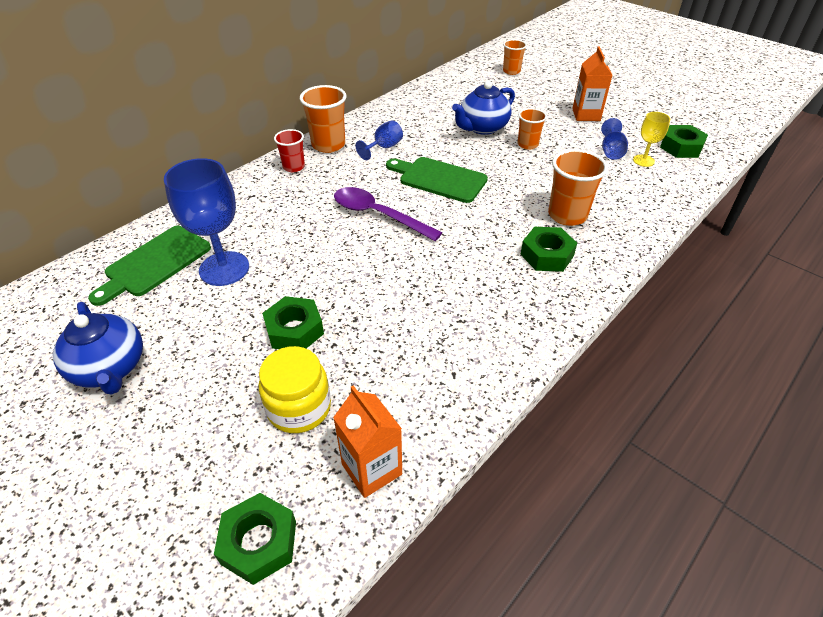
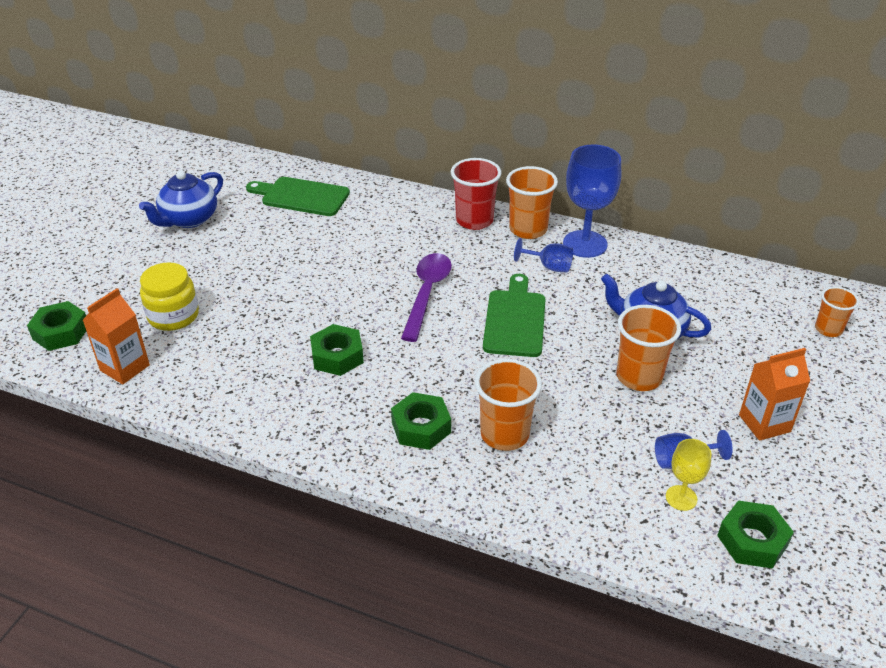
camera: 70 degrees right, 5 degrees down
(224, 268) = (310, 231): blue goblet -> blue goblet (585, 244)
(294, 167) = (474, 220): red cup -> red cup, size x1.61
(294, 330) = (252, 289): green nut -> green nut (337, 356)
(527, 144) = (639, 377): orange cup -> orange cup, size x1.61

